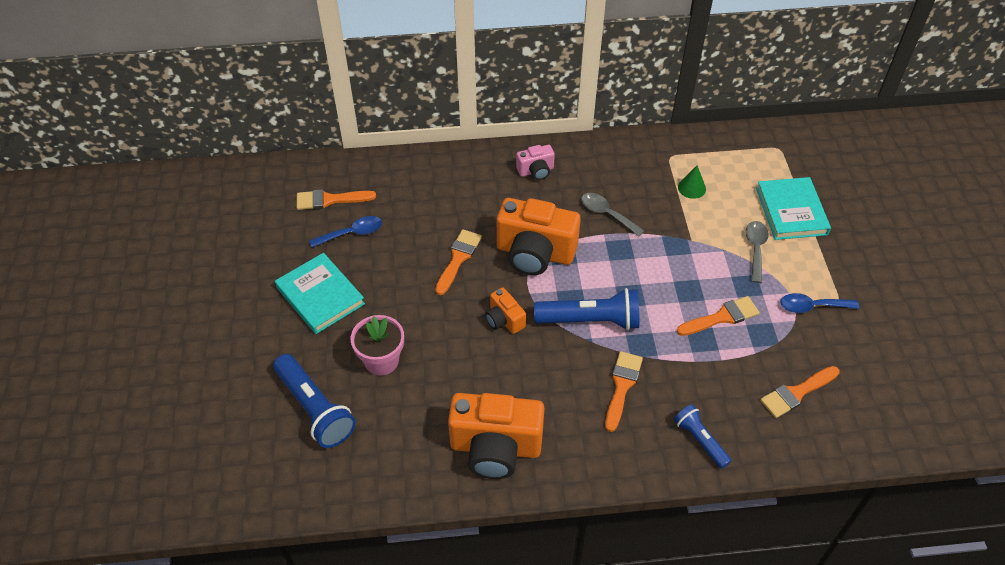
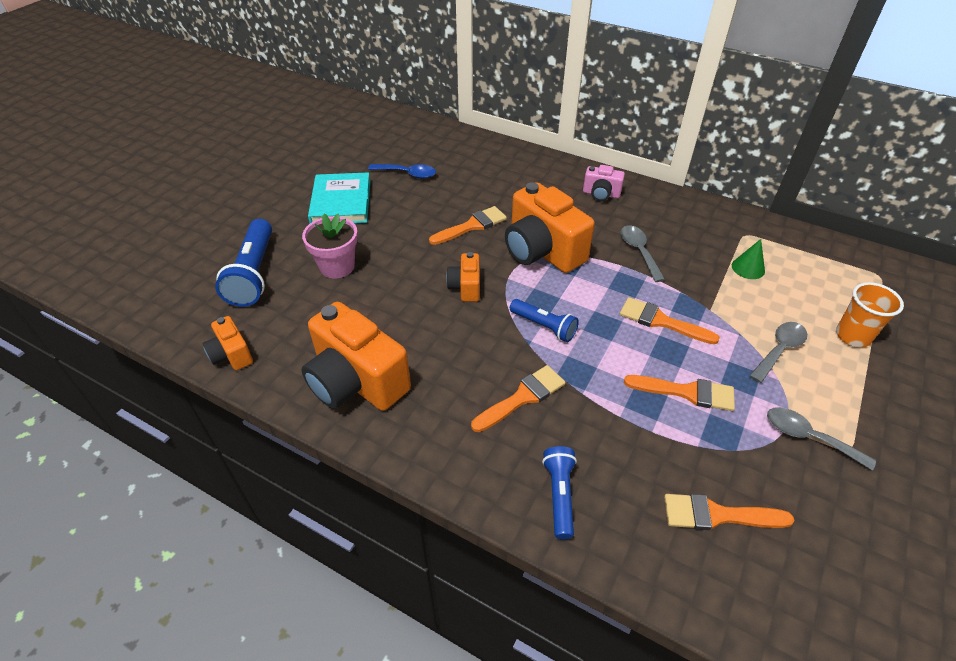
camera: 35 degrees right, 5 degrees down
(330, 200) = (414, 147): orange brush -> orange brush (661, 321)
(375, 488) = (231, 355): none -> orange camera
(590, 320) = (544, 326): blue flashlight -> blue flashlight, size x0.59
(791, 211) = (852, 336): turquoise book -> orange cup
(812, 306) = (809, 437): blue spoon -> grey spoon

